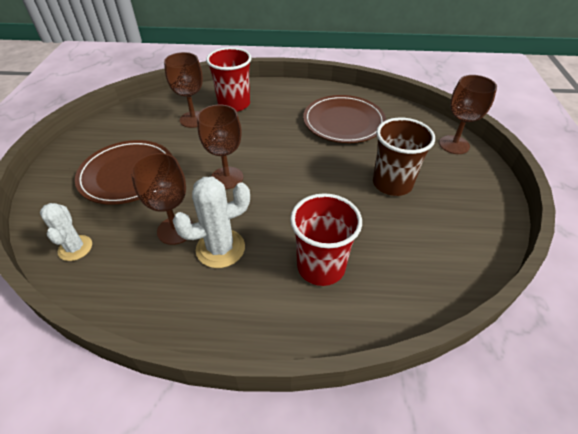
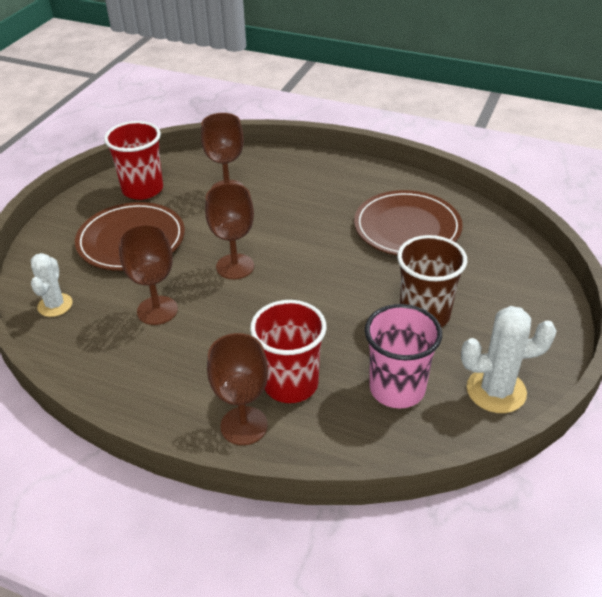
camera: 20 degrees right, 5 degrees down
(220, 248) = (194, 340): white cactus -> white cactus (496, 391)
(234, 104) = (283, 179): red cup -> red cup (142, 189)
(406, 248) = (397, 389): none -> pink cup
(454, 145) = (536, 285): brown goblet -> brown goblet (244, 426)

